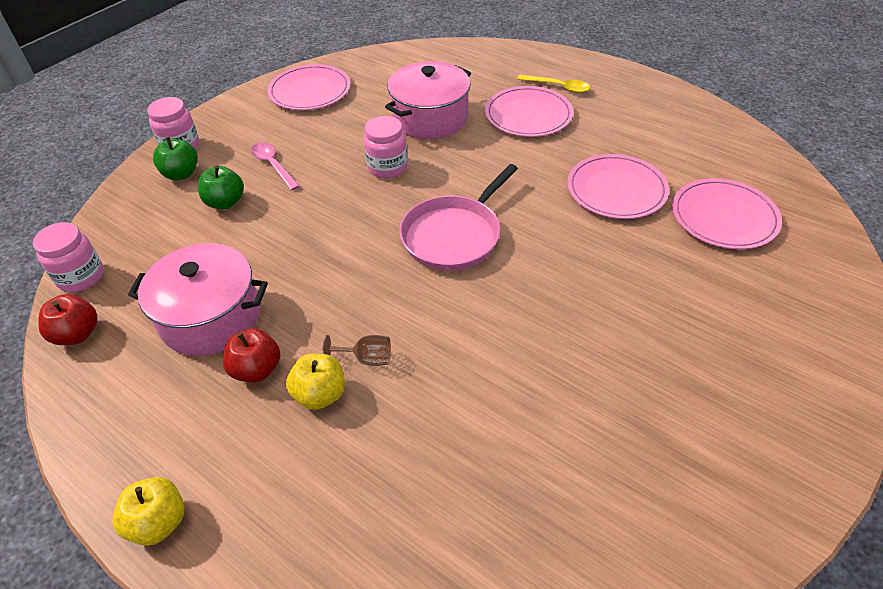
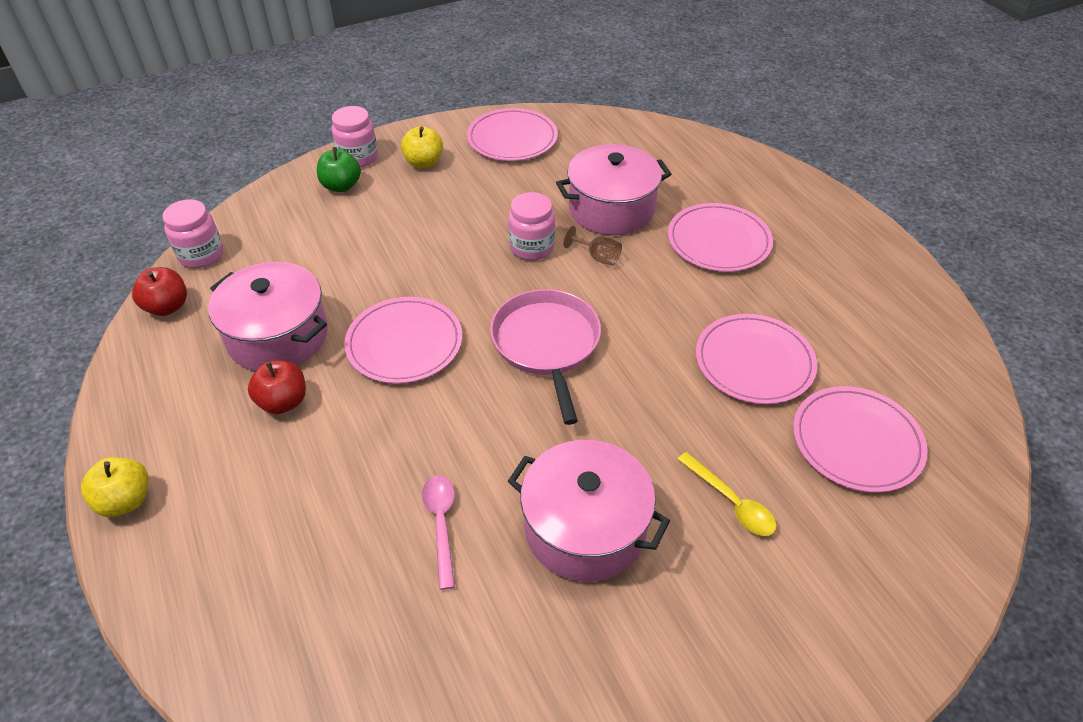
camera: 25 degrees right, 0 degrees up
(225, 202) = (360, 229): green apple -> none
(273, 165) = (426, 206): pink spoon -> pink spoon (441, 524)
(320, 394) = (319, 449): yellow apple -> yellow apple (424, 162)
(333, 279) = (404, 343): none -> pink plate
(366, 358) = (381, 434): brown goblet -> brown goblet (597, 257)
(454, 235) = (547, 344): pink pan -> pink pan turned 105 degrees clockwise
(558, 87) = (777, 219): yellow spoon -> yellow spoon (731, 502)
(585, 359) = (585, 528): none -> pink pot

